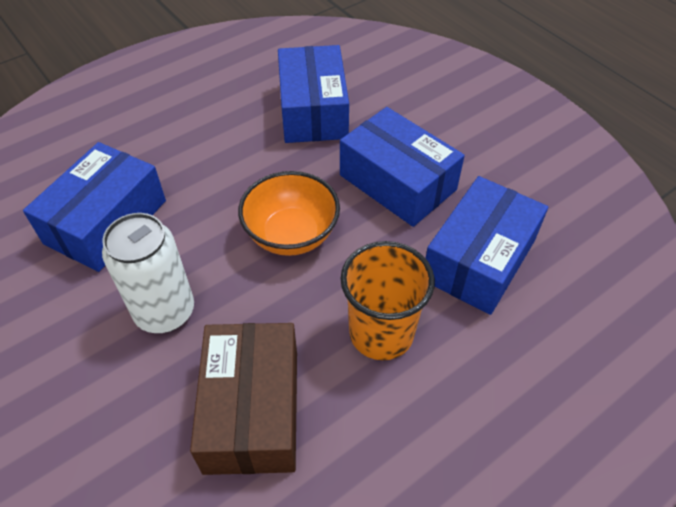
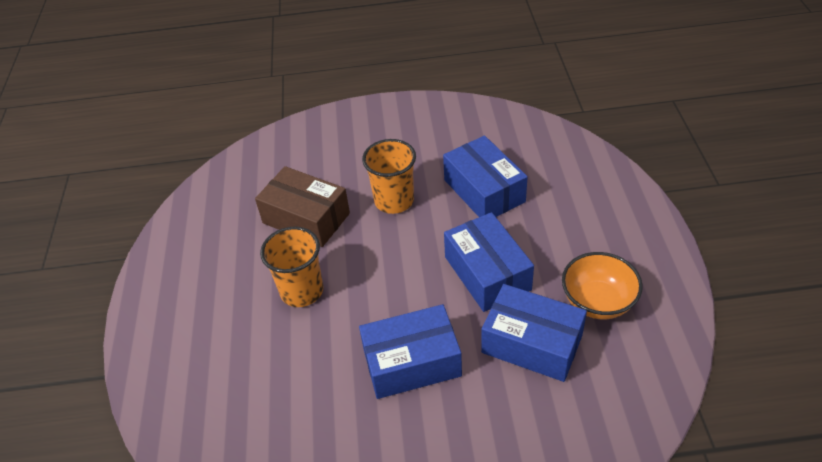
camera: 125 degrees right, 5 degrees down
(165, 312) = (394, 201): white can -> orange cup
(291, 235) = (407, 277): orange bowl -> orange bowl (597, 302)
(479, 259) = (308, 374): blue box -> blue box (487, 273)

